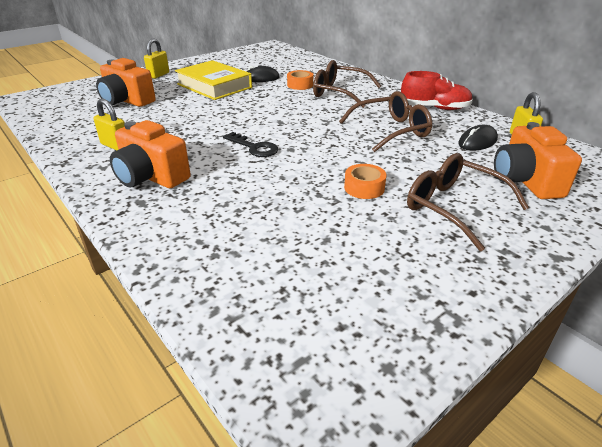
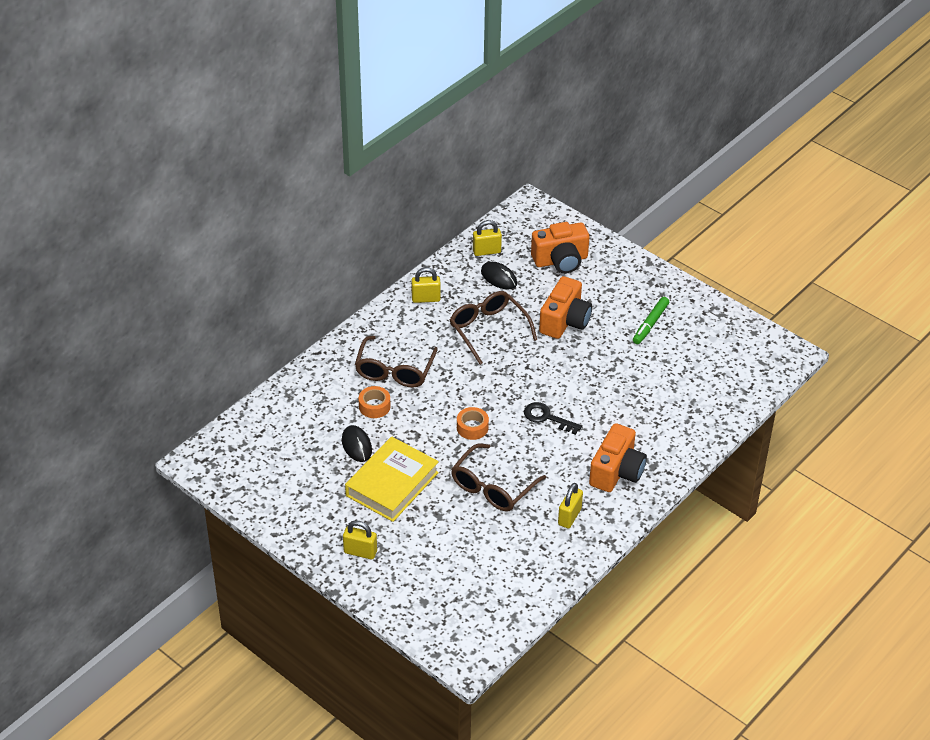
camera: 100 degrees left, 10 degrees up
(127, 101) = (457, 551): orange camera -> orange camera (565, 321)
(254, 147) = (547, 417): black key -> black key turned 90 degrees counterclockwise
(364, 188) = (596, 345): orange tape -> orange tape (472, 427)
(406, 236) = (650, 324): none -> green marker
(434, 108) = (426, 299): red shoe -> yellow padlock
(454, 207) = (608, 300): brown glasses -> brown glasses (493, 487)

